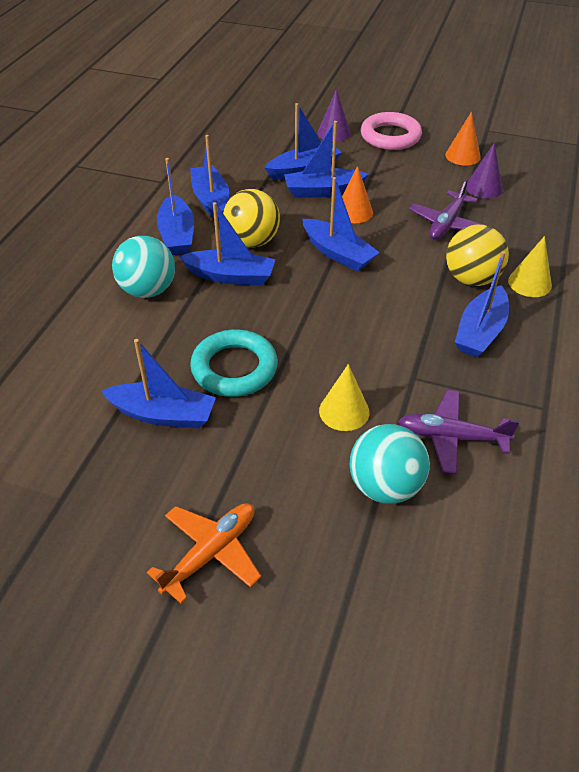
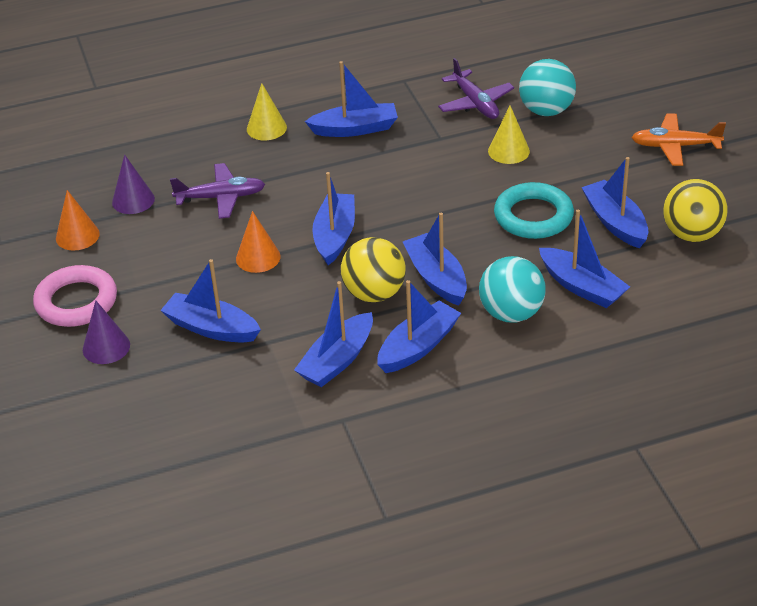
camera: 125 degrees left, 5 degrees down
(323, 191) = (241, 294): blue boat -> blue boat (582, 287)
(471, 279) = (292, 155): yellow ball -> yellow ball (692, 234)

